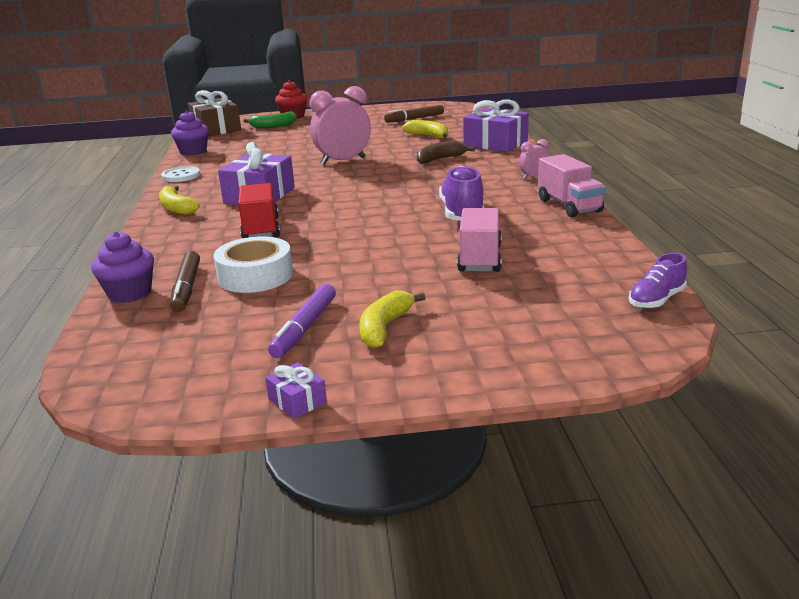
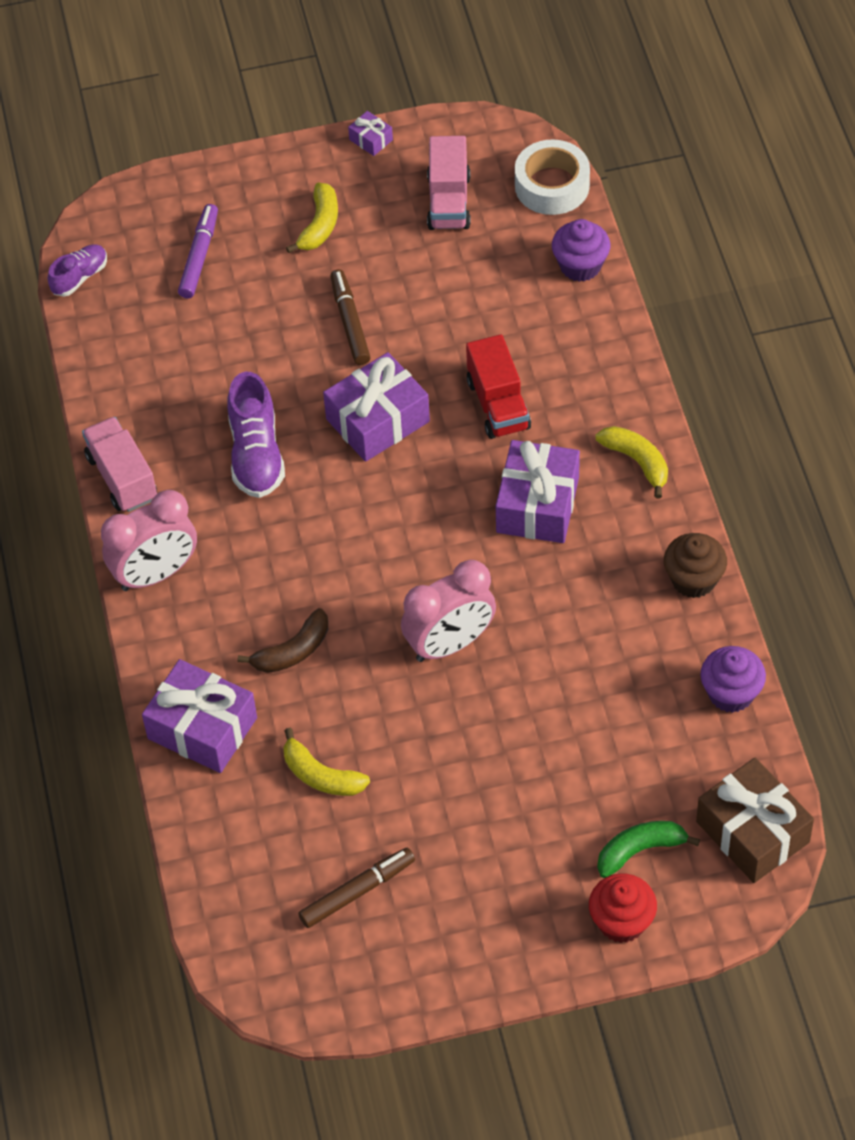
camera: 175 degrees right, 30 degrees up
(181, 176) = (693, 579): white button -> brown cupcake
(187, 288) = (527, 277): brown marker -> brown marker (350, 322)
(255, 276) = (465, 302): white tape -> white tape (552, 186)
(305, 328) = (389, 222): purple marker -> purple marker (199, 256)
(361, 224) = (377, 420): none -> purple gift
(480, 259) = (236, 344): pink truck -> pink truck (449, 202)
(533, 177) = (155, 574): pink clock -> pink clock, size x2.11

